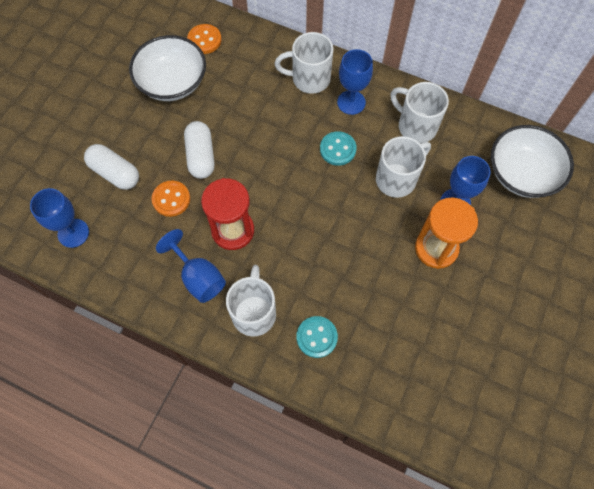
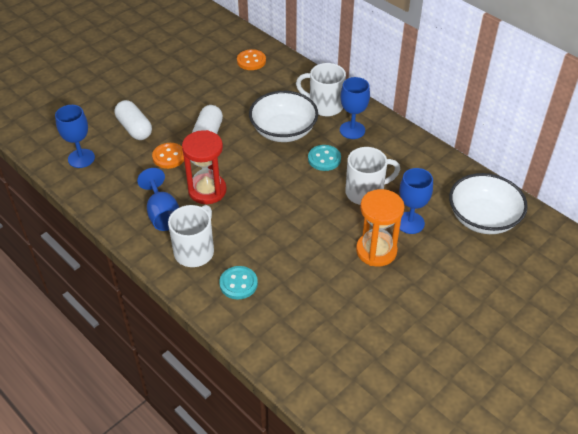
camera: 20 degrees right, 20 degrees down
(172, 82) = (211, 82): white bowl -> white bowl (283, 131)
(416, 126) = (401, 160): white mug -> none

